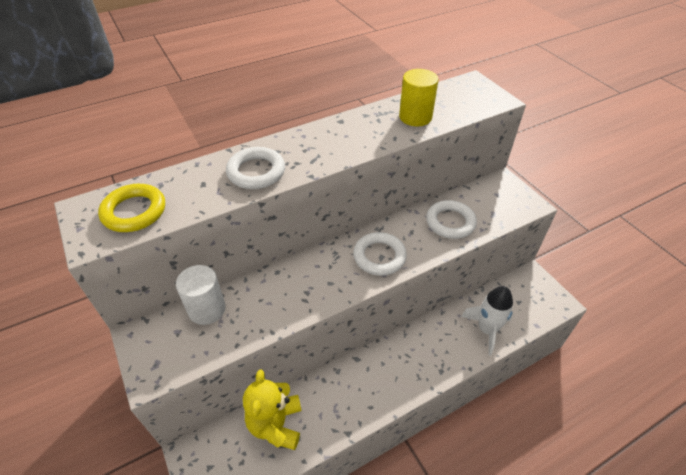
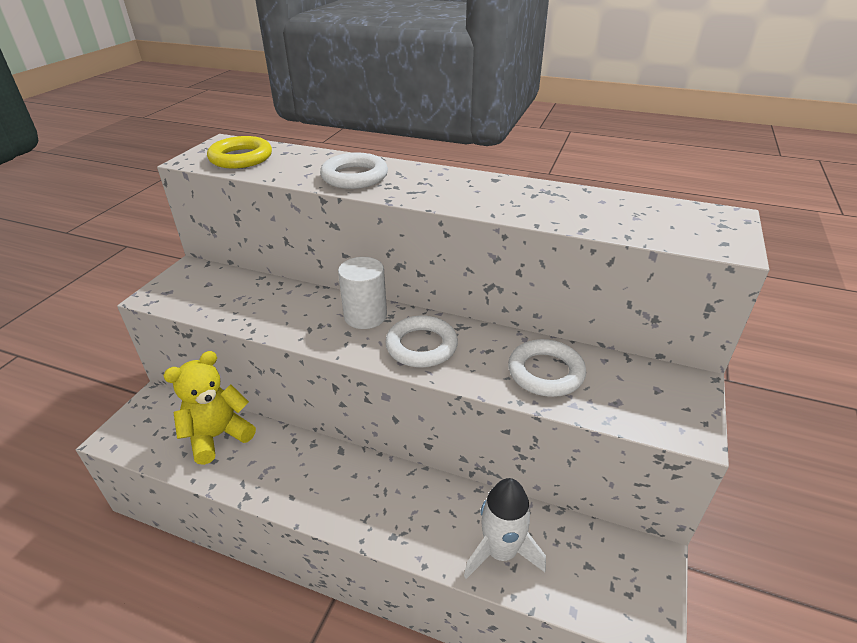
camera: 50 degrees right, 10 degrees down
(207, 309) = (245, 284): white cylinder -> white cylinder (365, 316)
(415, 117) = (579, 210): yellow cylinder -> none

